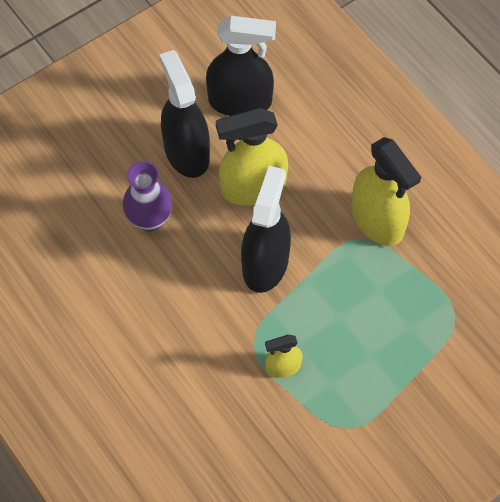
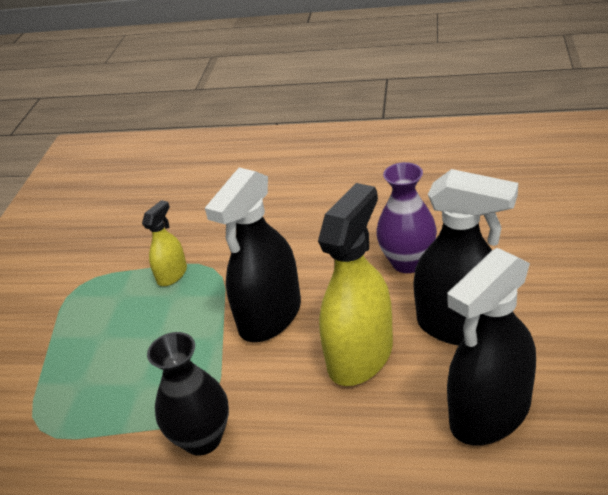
camera: 140 degrees right, 25 degrees down
(265, 263) = (270, 316): black spray bottle -> black spray bottle turned 60 degrees clockwise
(377, 220) = (202, 439): yellow spray bottle -> black vase

